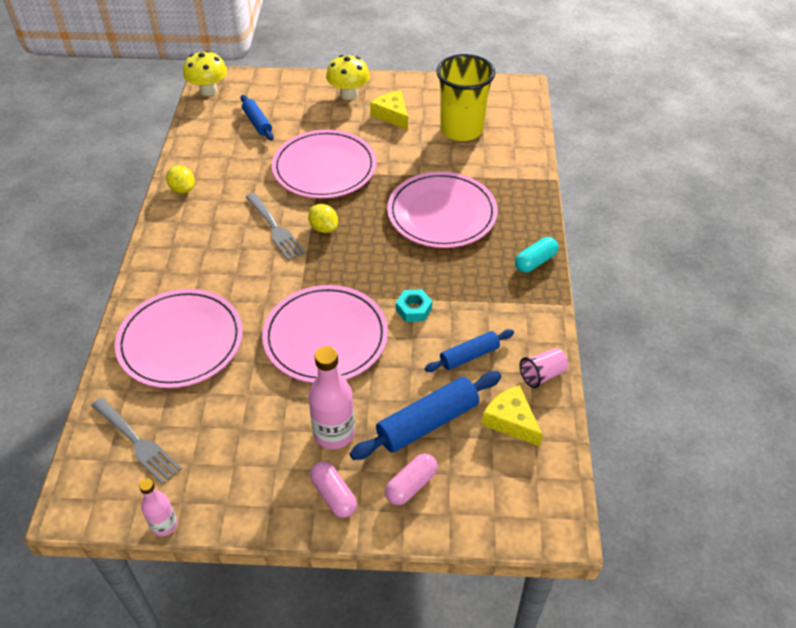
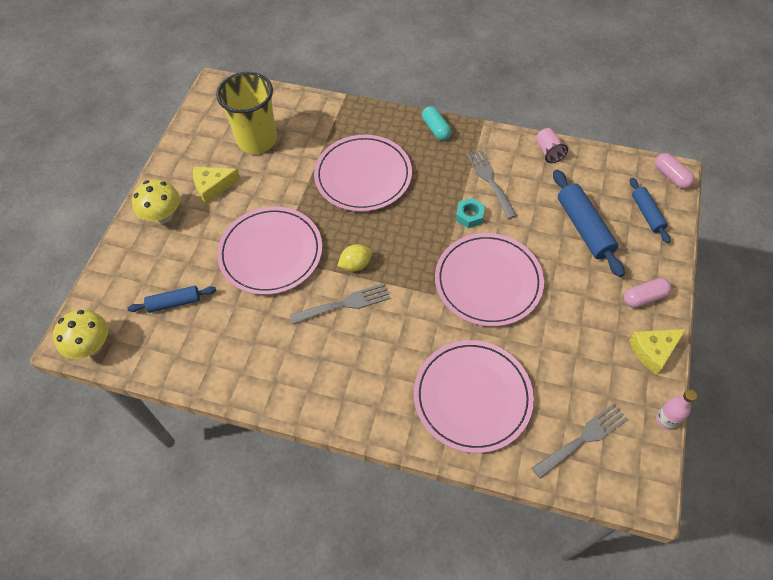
camera: 75 degrees left, 10 degrees up
(183, 189) = (258, 383): yellow lemon -> none
(334, 433) = (587, 289): pink bottle -> none
(411, 485) = (638, 248): pink capsule -> pink capsule (671, 176)
(469, 356) = (524, 190): blue rolling pin -> blue rolling pin (647, 214)
(473, 321) = (490, 180): none -> grey fork
(511, 421) = (587, 179): yellow cheese -> yellow cheese (653, 351)

